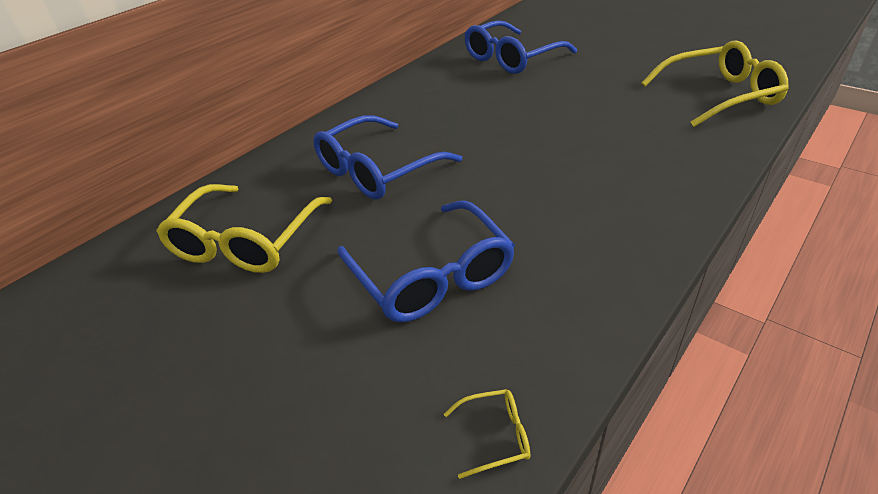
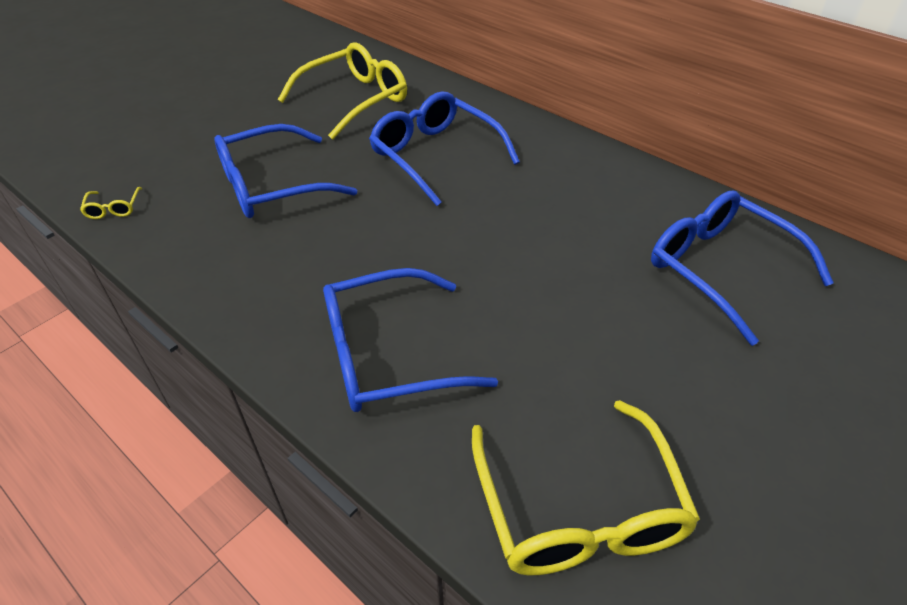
camera: 90 degrees right, 5 degrees up
(246, 240) = (354, 100): yellow glasses -> yellow glasses turned 120 degrees clockwise
(646, 166) = (389, 354): none -> blue glasses

